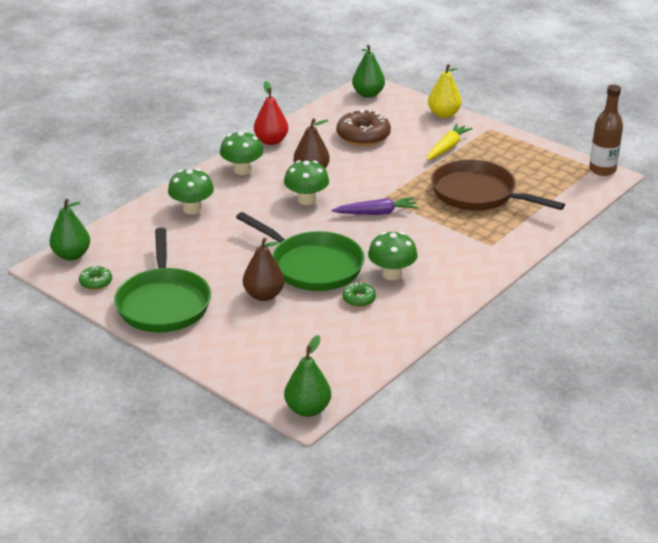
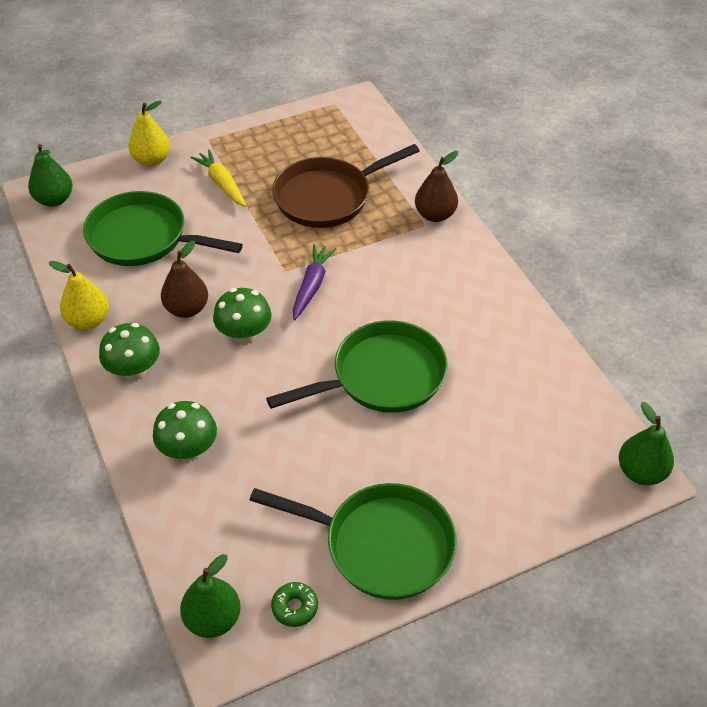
camera: 65 degrees left, 15 degrees up
(264, 295) = (416, 440): brown pear -> brown pear (435, 215)
(271, 141) = (88, 321): red pear -> yellow pear
(359, 299) = (466, 360): green donut -> none
(363, 136) = (144, 238): brown donut -> green pan
(392, 274) = (434, 317): green mushroom -> none
(602, 170) = (343, 100): brown bottle -> none

